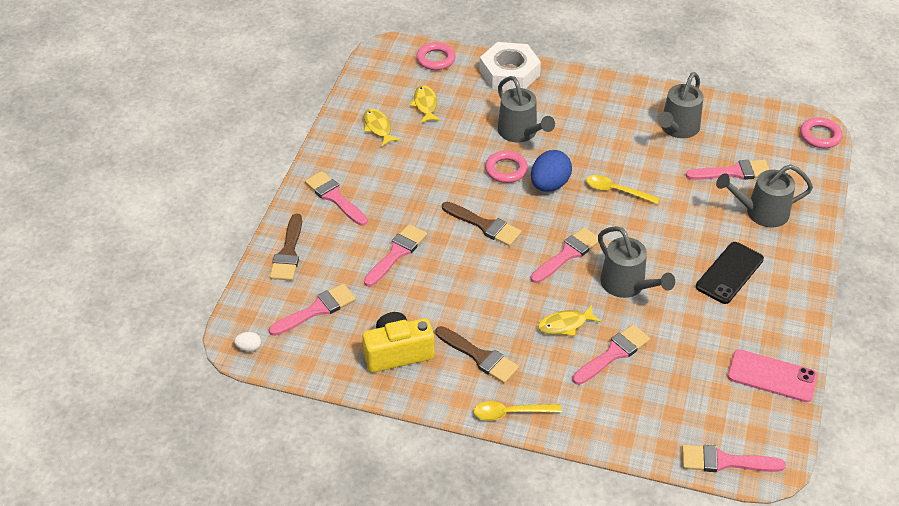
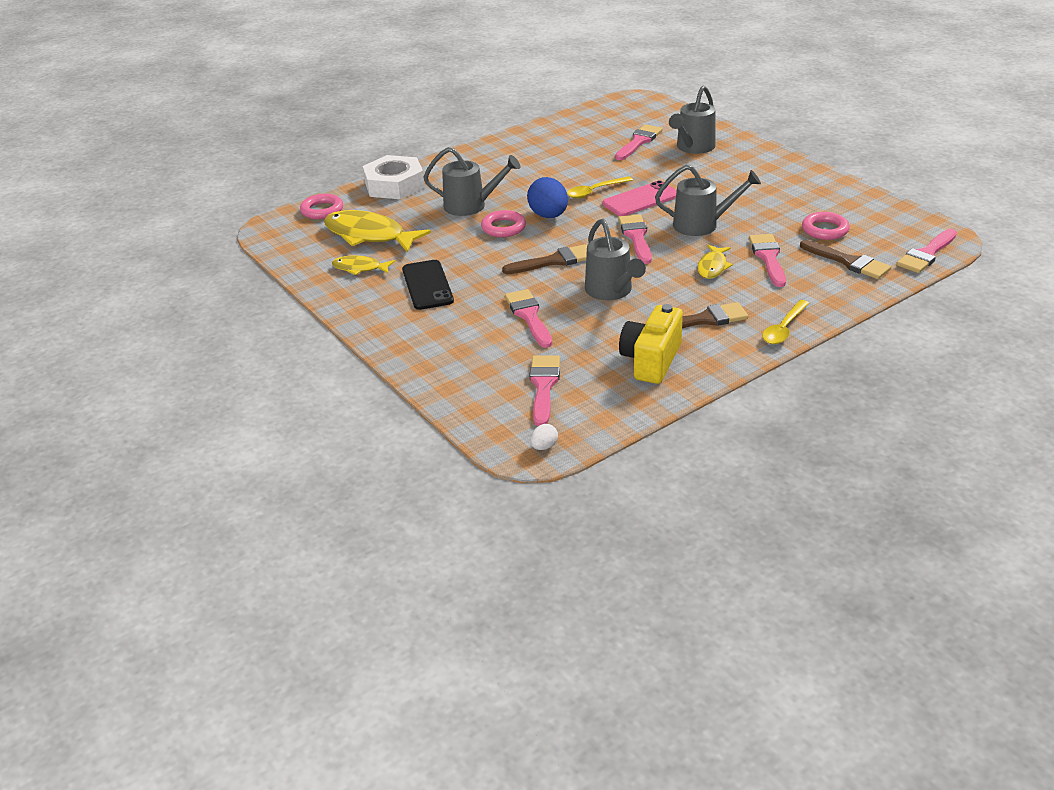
camera: 50 degrees left, 10 degrees down
(288, 253) = (448, 376): brown brush -> brown brush (848, 262)
(334, 197) = (413, 323): pink brush -> none
(425, 105) = (369, 235): yellow fish -> yellow fish, size x1.89
(677, 129) = (564, 144): grey watering can -> grey watering can (611, 291)
(729, 273) = (739, 181): black phone -> black phone (427, 285)
(772, 376) = (859, 204): pink phone -> pink phone (641, 199)
(820, 136) = (646, 100): pink ring -> pink ring (825, 230)

